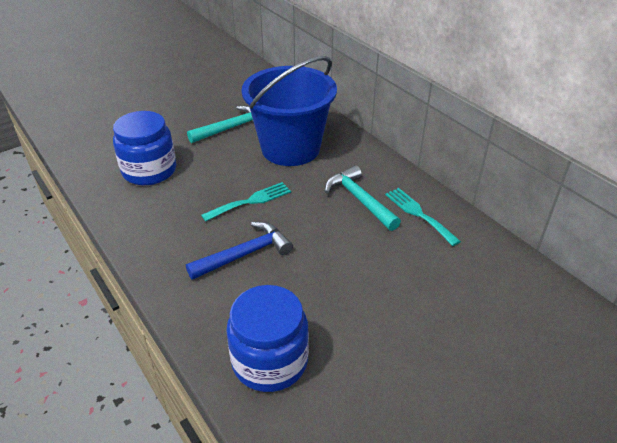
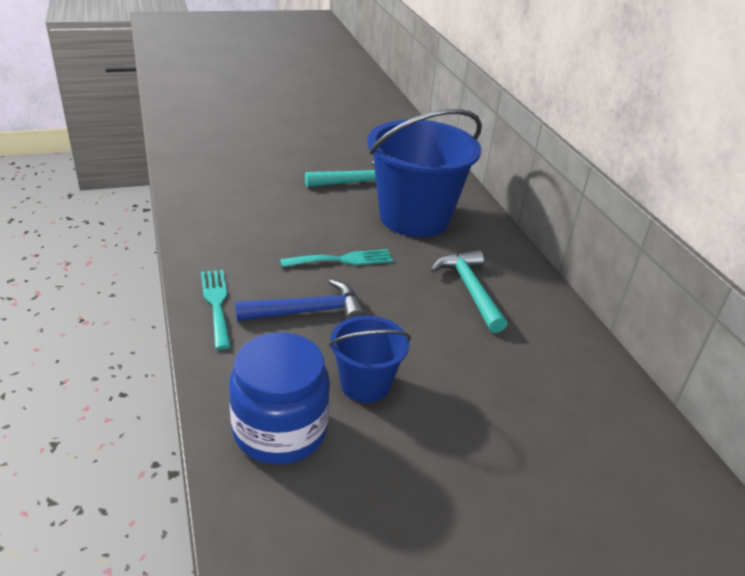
camera: 15 degrees right, 5 degrees down
(149, 170) = (248, 203): blue jar -> none
(317, 302) = (365, 384): none -> blue bucket
(418, 214) = (536, 324): turquoise fork -> turquoise fork (216, 304)

